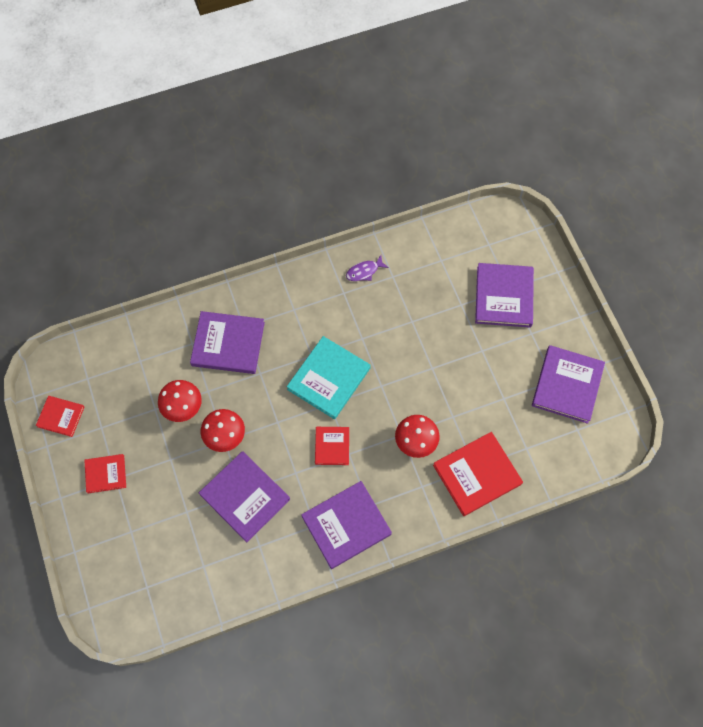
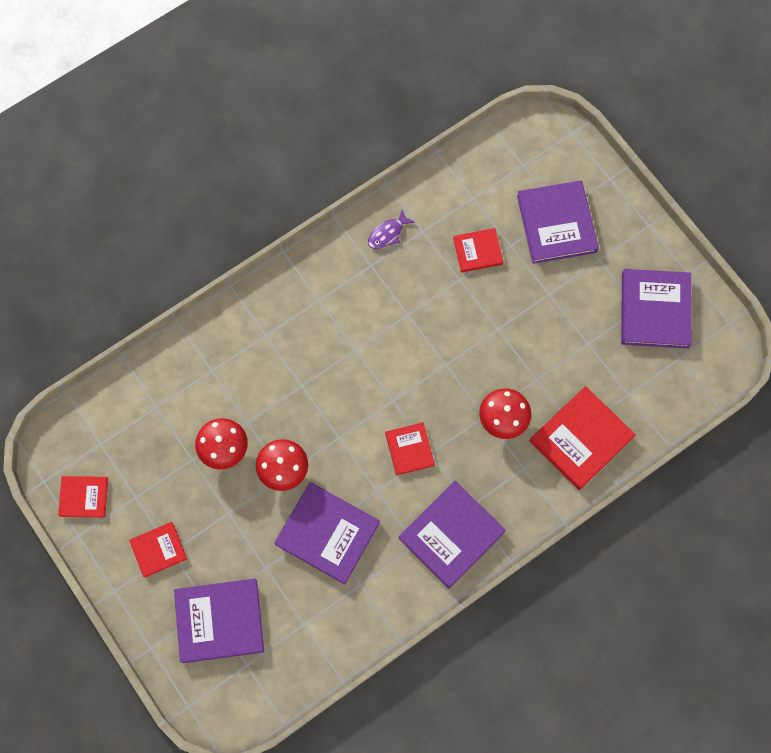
camera: 15 degrees left, 5 degrees up
(228, 344) = (254, 360): purple book -> purple book (219, 621)
(329, 378) = (383, 371): turquoise book -> none
(433, 302) = (478, 251): none -> red book

